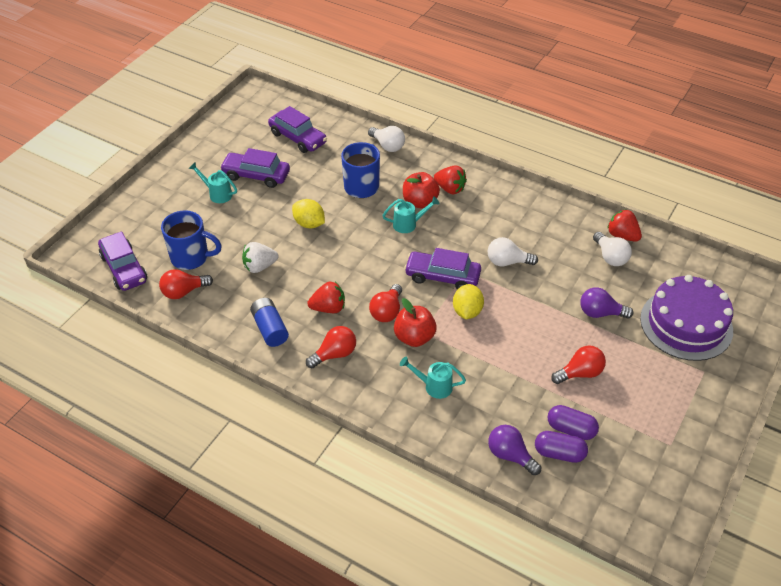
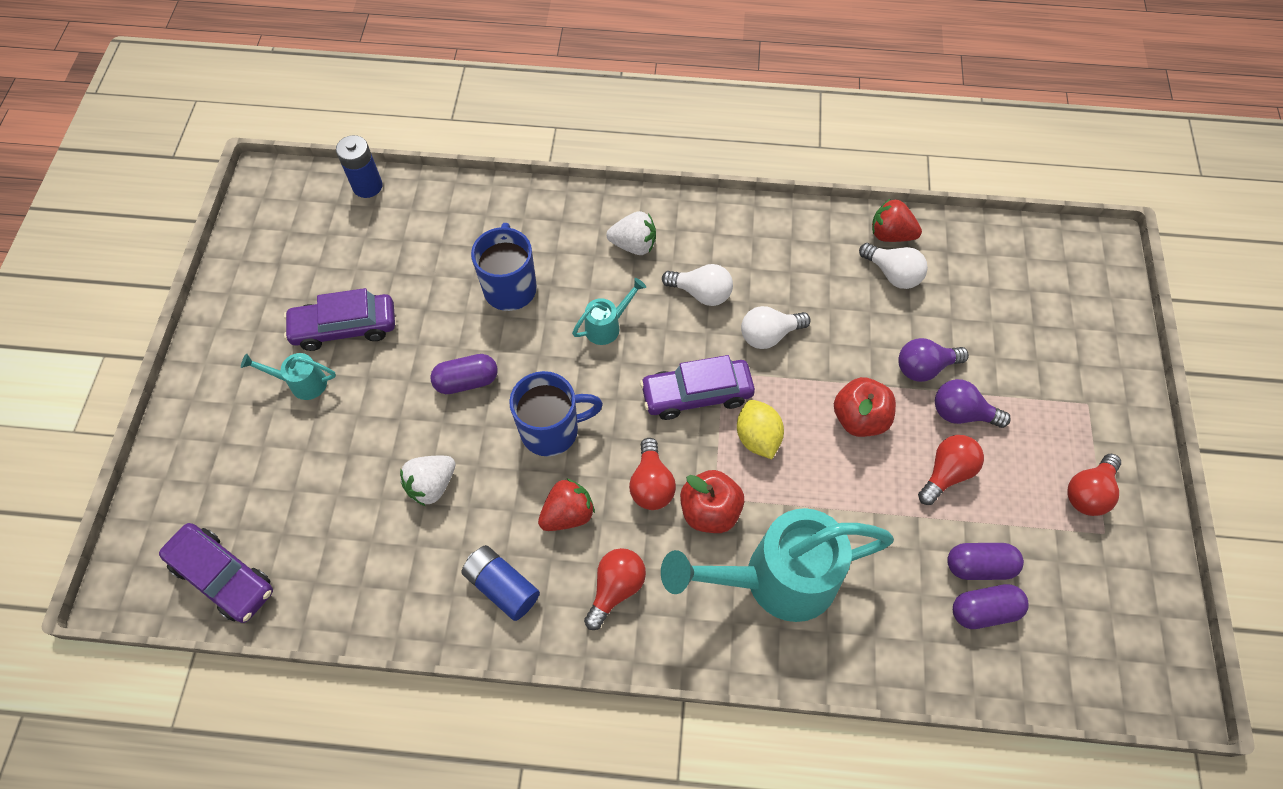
camera: 25 degrees left, 15 degrees up
(184, 292) = (339, 578): red light bulb -> red light bulb (1088, 492)
(191, 257) = (319, 513): blue mug -> blue mug (552, 430)
(298, 138) = (374, 239): purple car -> none
(309, 111) = (367, 186): none -> blue battery
(309, 224) = (467, 381): yellow lemon -> purple capsule
(387, 146) = (511, 205): white light bulb -> white light bulb (701, 293)
(420, 202) = (604, 283): red apple -> red apple (859, 418)
(433, 386) = (775, 579): turquoise watering can -> turquoise watering can, size x2.30
(450, 189) = (634, 245): red strawberry -> white strawberry
(510, 455) = (927, 643): purple light bulb -> purple light bulb (961, 413)
(686, 324) = (1032, 341): purple cake -> none

